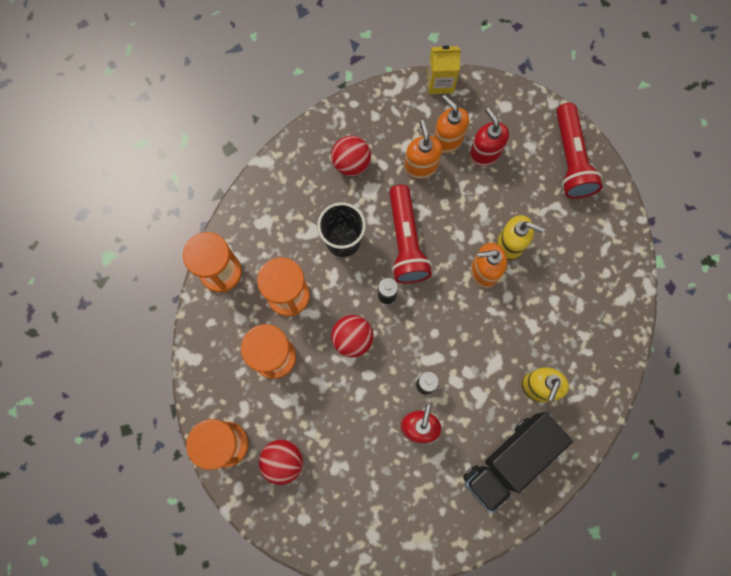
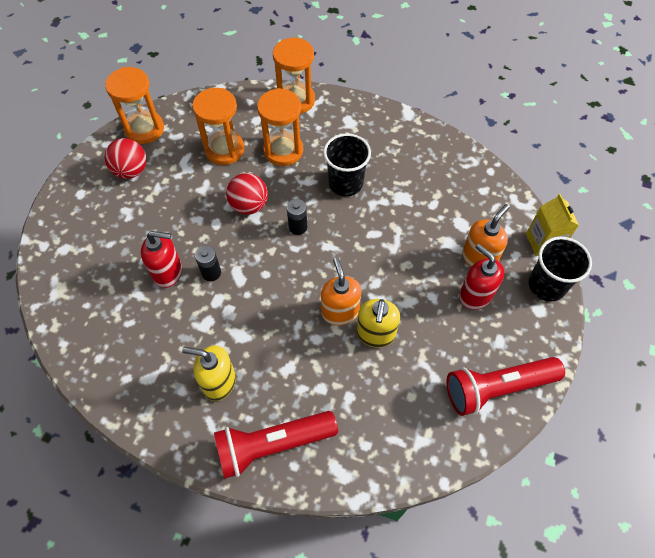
camera: 80 degrees right, 15 degrees down
(351, 163) = (426, 178): red ball -> none
(405, 242) = (356, 235): red flashlight -> red flashlight (272, 445)
(421, 166) = (441, 237): orange soap dispenser -> none
(483, 93) = (546, 285): none -> black cup
(484, 153) = (475, 295): red soap dispenser -> red soap dispenser turned 90 degrees counterclockwise
(509, 461) = (137, 362): black truck -> none

